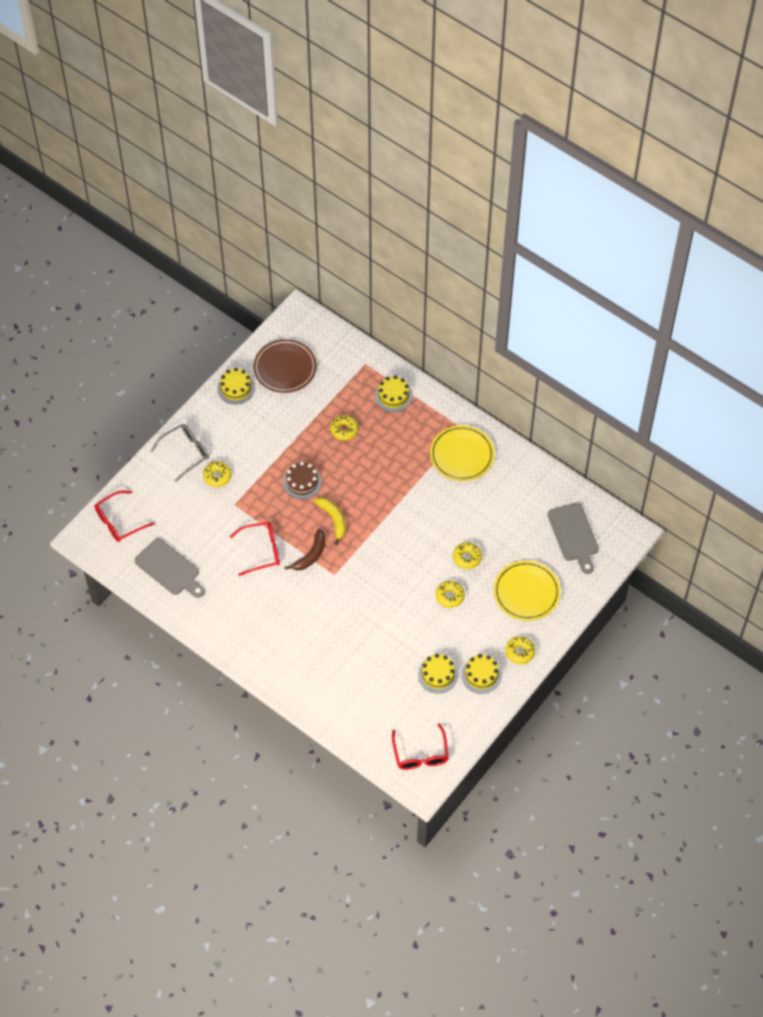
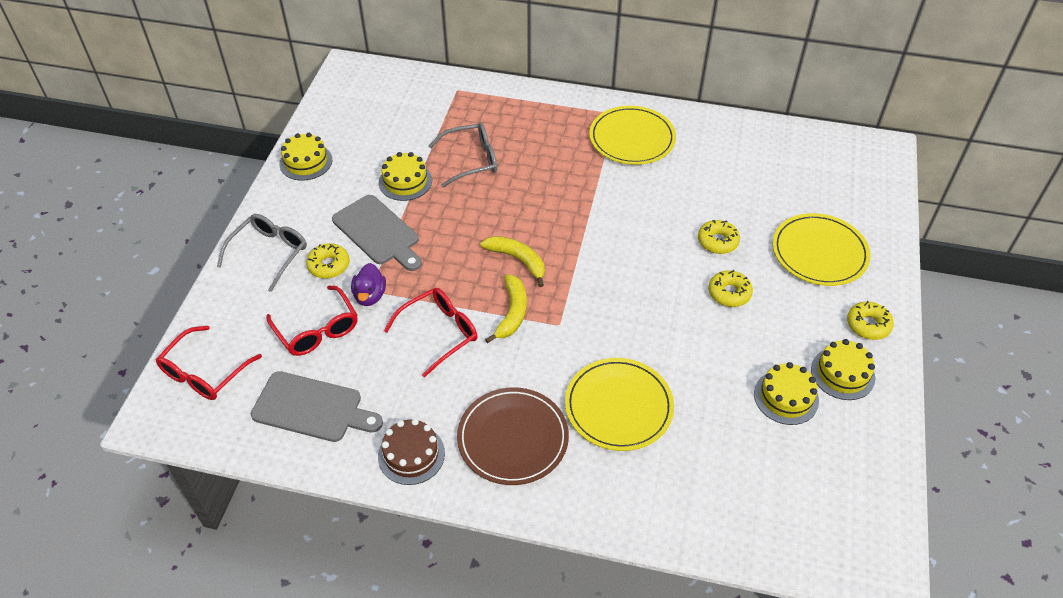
camera: 25 degrees left, 10 degrees down
(232, 508) = (370, 296): none -> purple duck
(285, 368) = (359, 123): brown plate -> brown plate (513, 438)
(302, 482) = (450, 232): brown cake -> brown cake (411, 454)
(311, 555) = (512, 312): brown banana -> yellow banana
(339, 639) = (618, 406): none -> yellow plate
(344, 430) = (471, 160): yellow donut -> grey glasses
(393, 395) = (511, 108): yellow cake -> yellow cake (405, 181)
(420, 754) = (844, 521): red glasses -> red glasses (317, 330)
(574, 535) = (823, 172): grey cutting board -> grey cutting board (378, 232)

